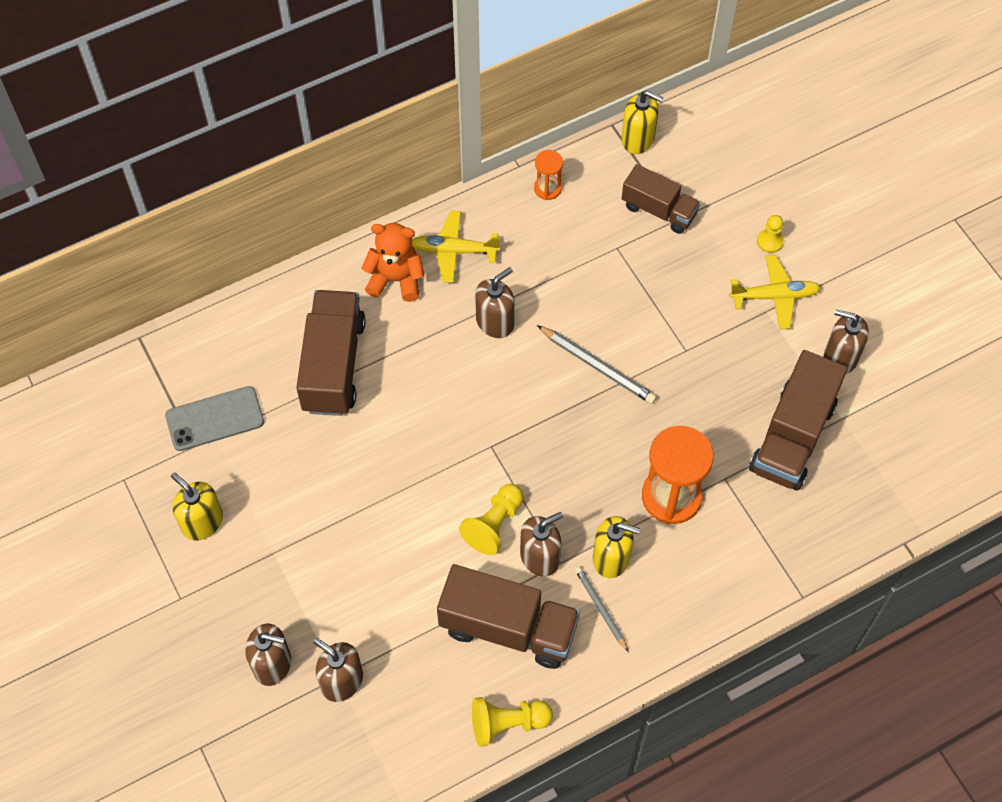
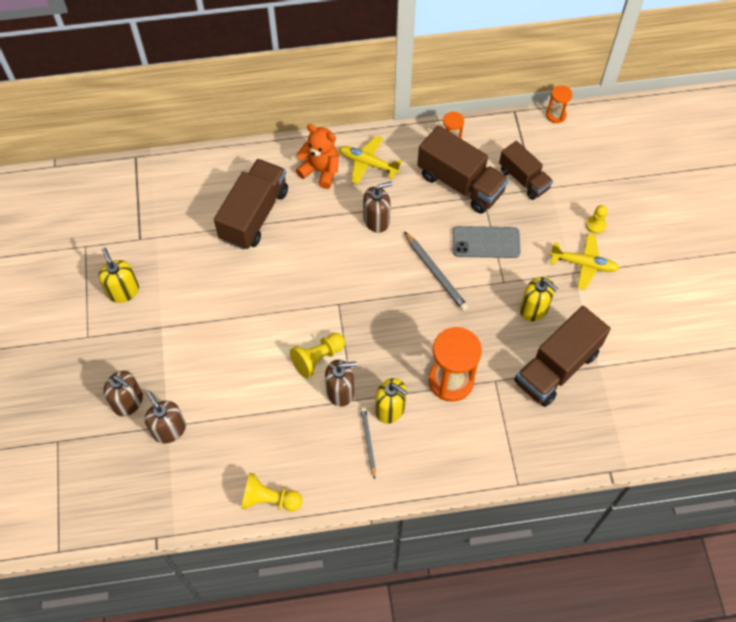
camera: 20 degrees right, 0 degrees up
(215, 419) = (161, 225): grey phone -> grey phone (486, 242)
(508, 628) = (298, 433): brown truck -> brown truck (460, 183)
(638, 139) = (528, 126): yellow soap dispenser -> yellow soap dispenser (534, 309)
(666, 114) = (556, 115): none -> orange hourglass
(840, 358) = (615, 323): brown soap dispenser -> none

